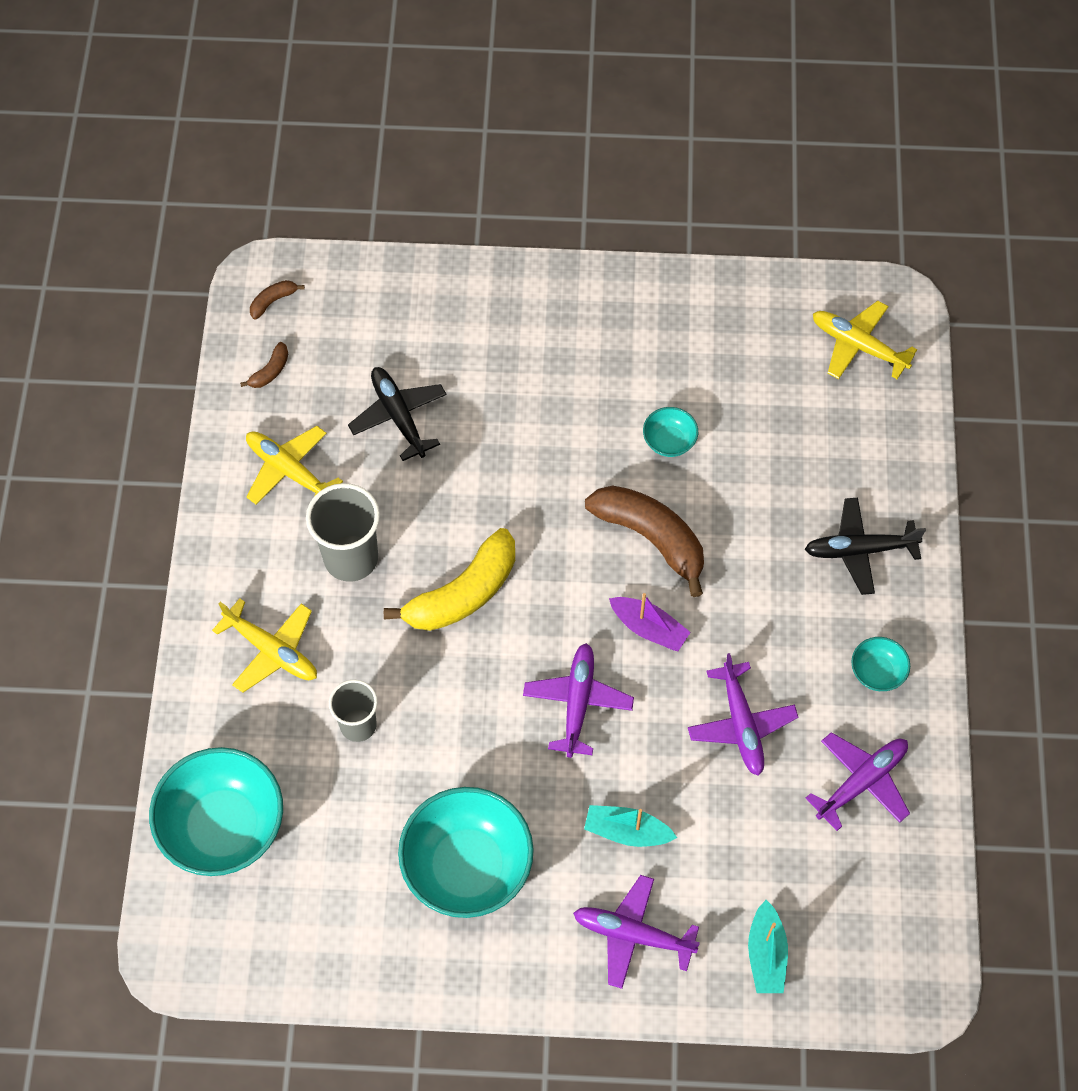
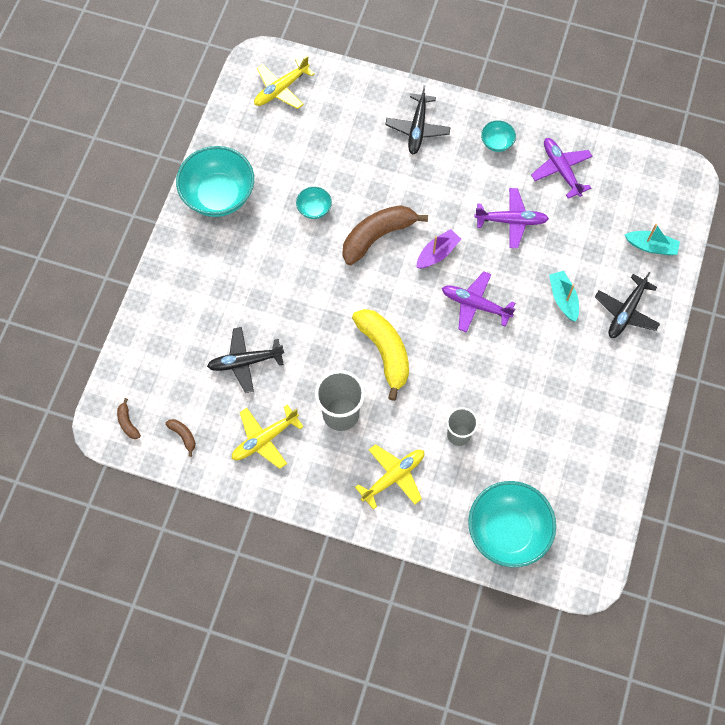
camera: 75 degrees left, 5 degrees up
(467, 866) = (565, 392): turquoise bowl -> turquoise bowl (218, 195)
(627, 831) = (563, 299): turquoise boat -> turquoise boat turned 135 degrees clockwise
(633, 934) = (626, 312): purple plane -> black plane

